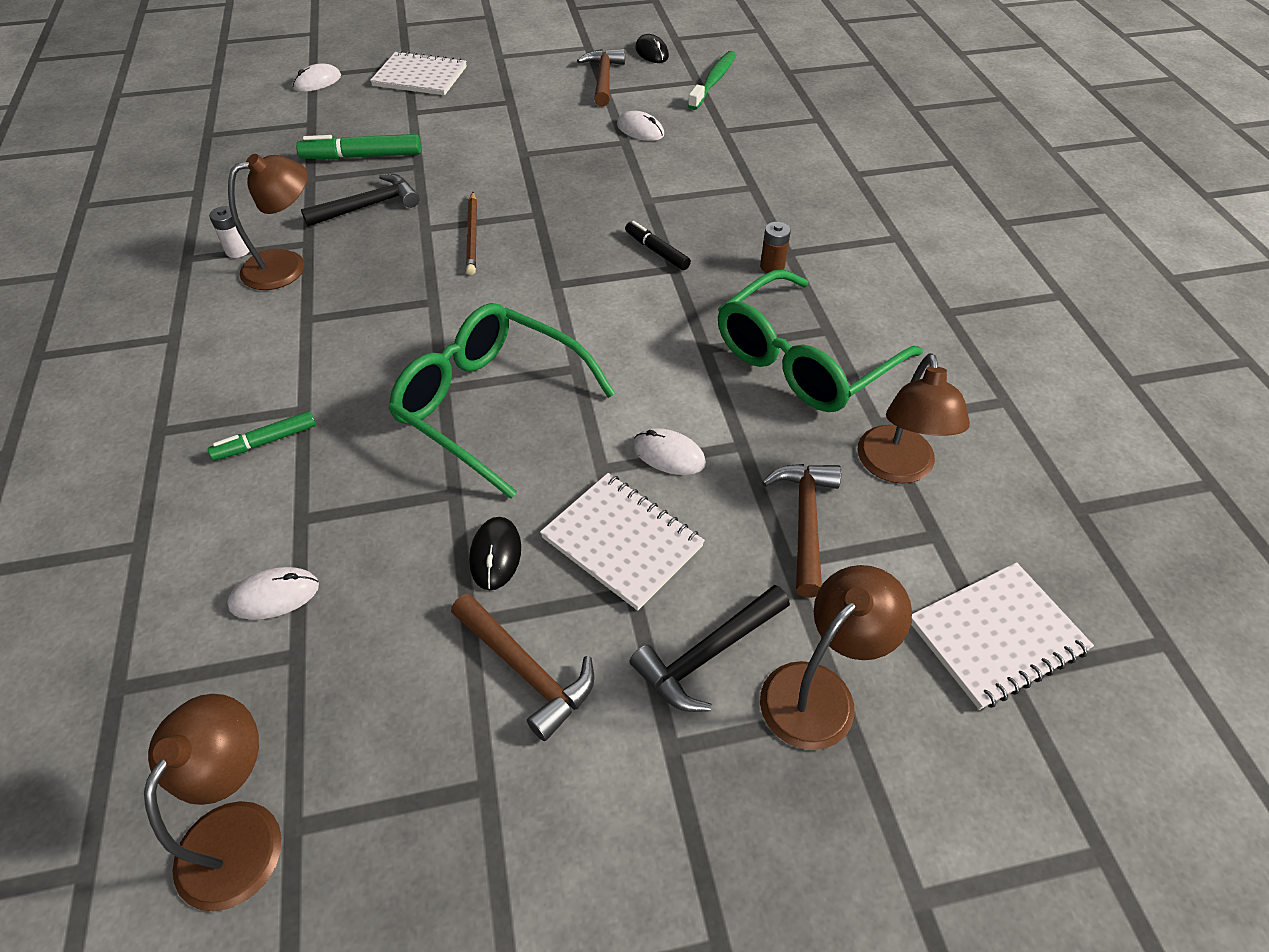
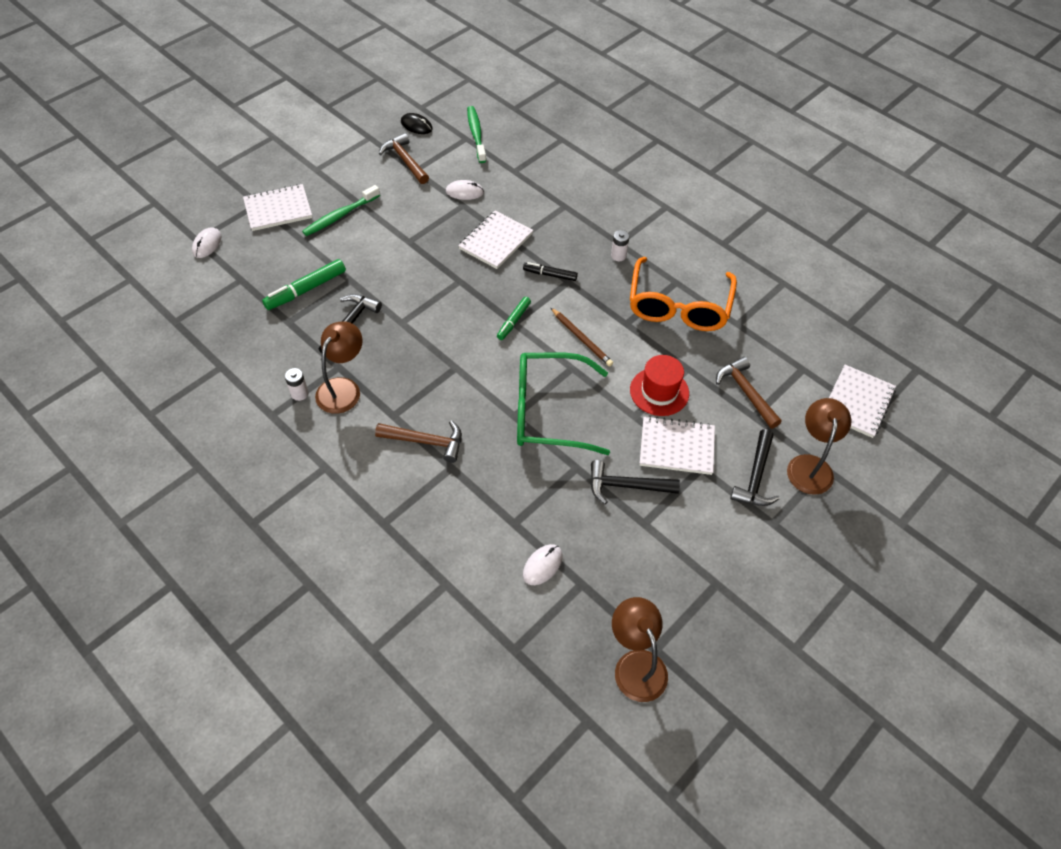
camera: 35 degrees left, 5 degrees up
(266, 441) = (451, 495): green marker -> green marker (513, 321)
(472, 236) = (436, 314): brown pencil -> brown pencil (581, 338)
(476, 104) = (340, 216): none -> green toothbrush
(495, 555) = (626, 486): black mouse -> black hammer
(526, 670) = (689, 528): brown hammer -> brown hammer (426, 441)
(625, 191) = (496, 241): none -> white notebook
(668, 454) = (659, 391): white mouse -> red hat
(772, 266) = (618, 256): brown battery -> white battery
(803, 360) = (678, 306): green glasses -> orange glasses
(897, 468) = (763, 343): brown lamp -> none

